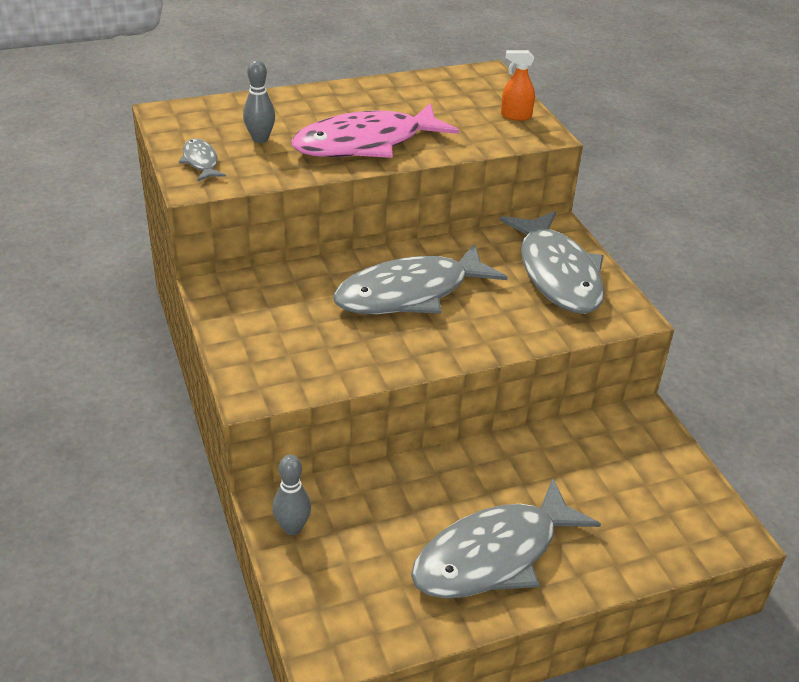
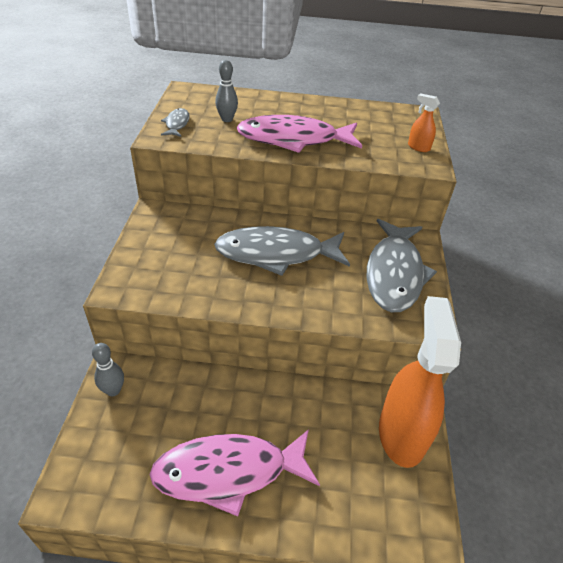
camera: 25 degrees right, 5 degrees up
(493, 555) = (228, 472): grey fish -> pink fish
(645, 449) = (401, 433): none -> orange spray bottle

